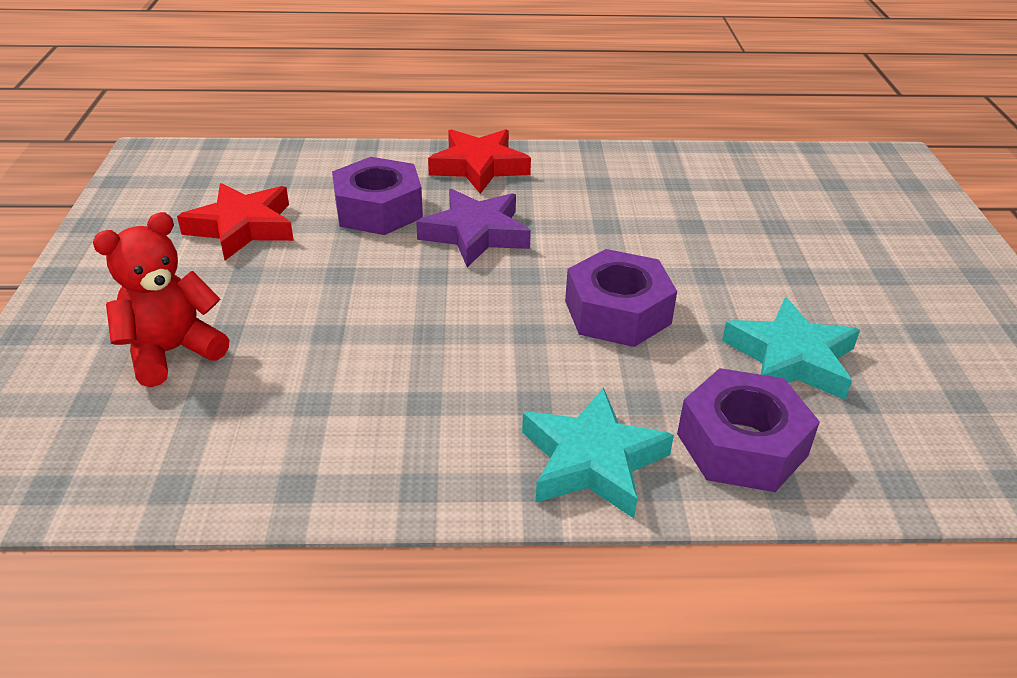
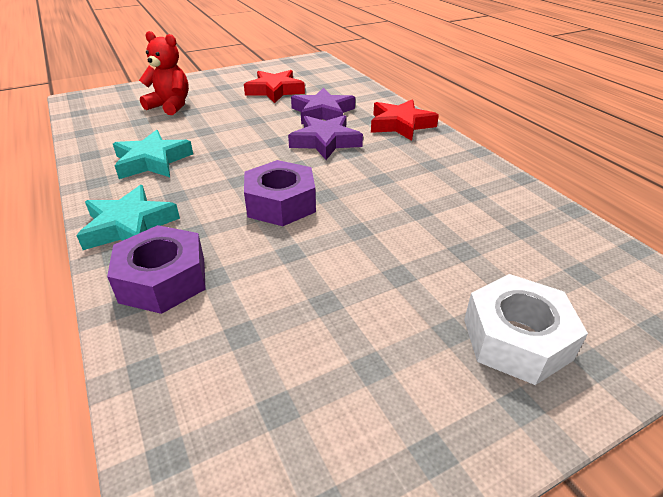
camera: 65 degrees right, 0 degrees up
(378, 209) = (322, 112): purple nut -> purple star
(791, 358) = (275, 287): turquoise star -> turquoise star (152, 161)
(908, 248) = (516, 339): none -> white nut

